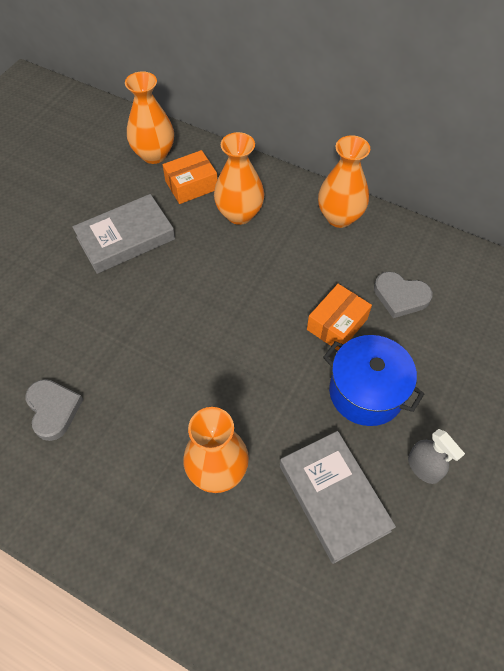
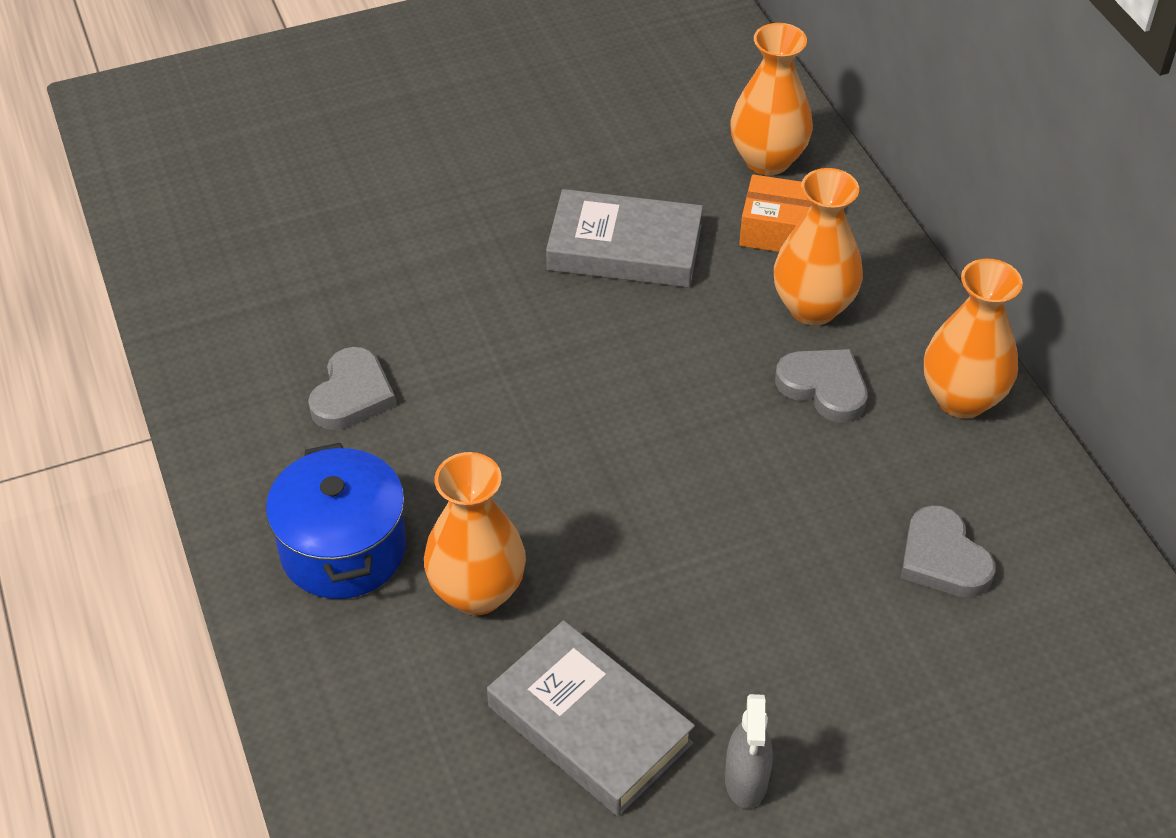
camera: 40 degrees right, 10 degrees down
(279, 249) = (824, 387): none -> grey heart
(333, 498) = (589, 725): grey book -> grey book turned 60 degrees counterclockwise
(337, 324) = (809, 532): orange box -> none
(366, 392) = (762, 640): blue pot -> blue pot (343, 549)

